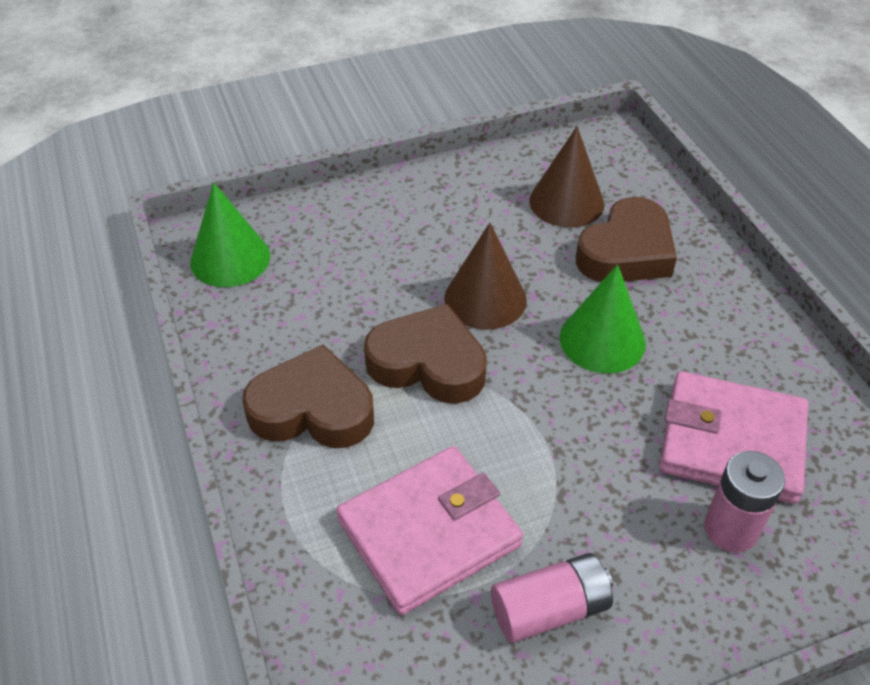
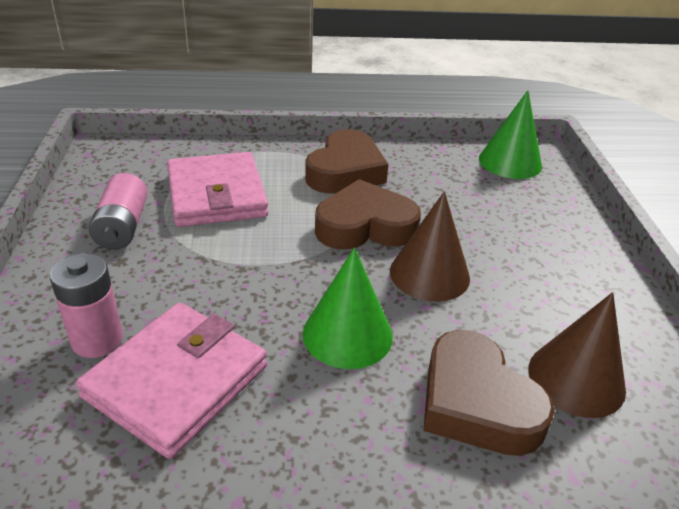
camera: 105 degrees right, 10 degrees down
(428, 363) = (365, 226): brown heart -> brown heart turned 135 degrees counterclockwise

